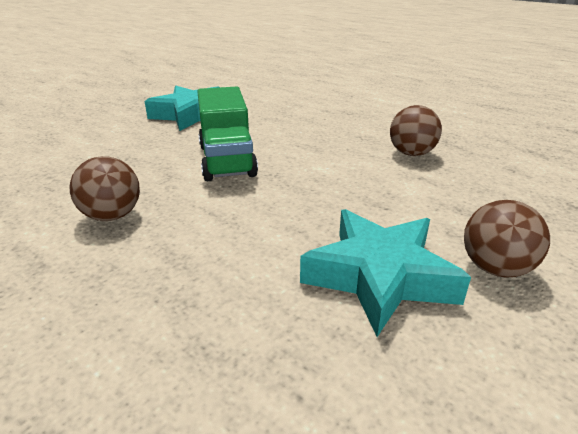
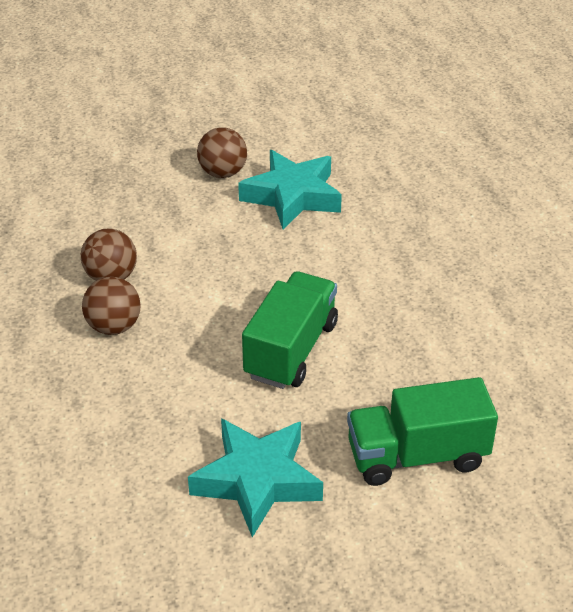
camera: 145 degrees left, 10 degrees up
(94, 144) = (417, 456): none -> green truck
(112, 216) = (432, 319): brown ball -> brown ball (114, 326)

